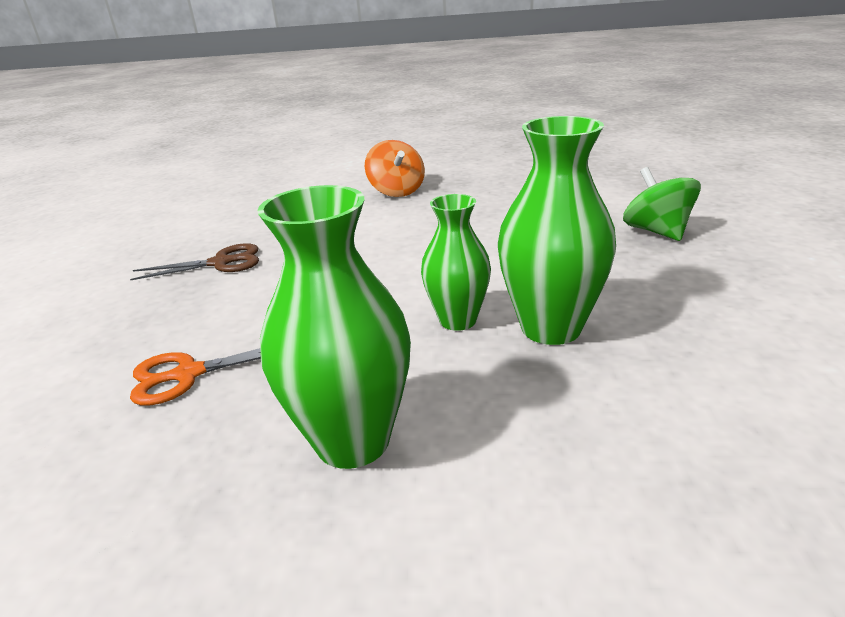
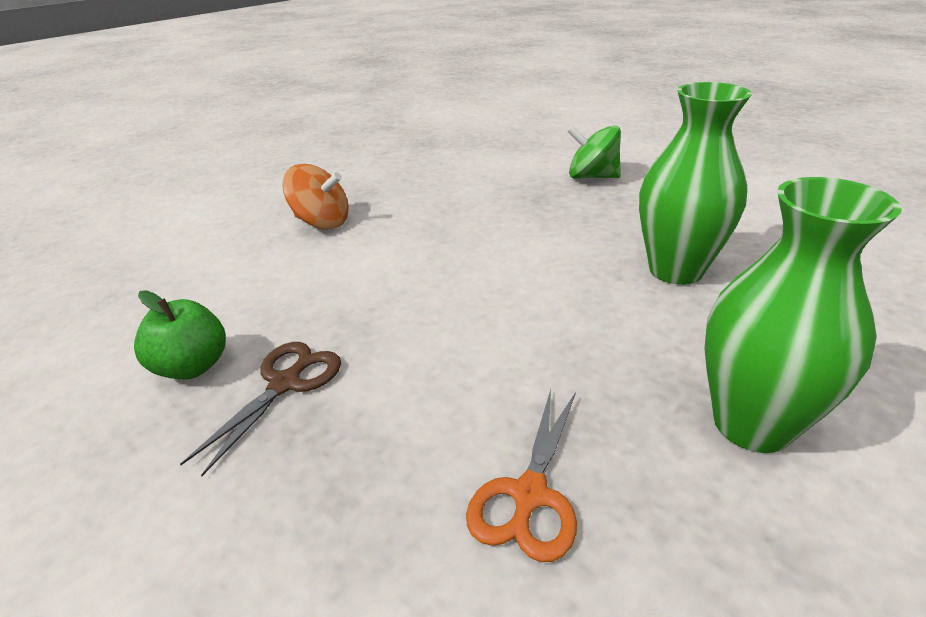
camera: 50 degrees left, 5 degrees up
(211, 236) = (192, 366): none -> green apple
(458, 320) = (617, 299): green vase -> none

